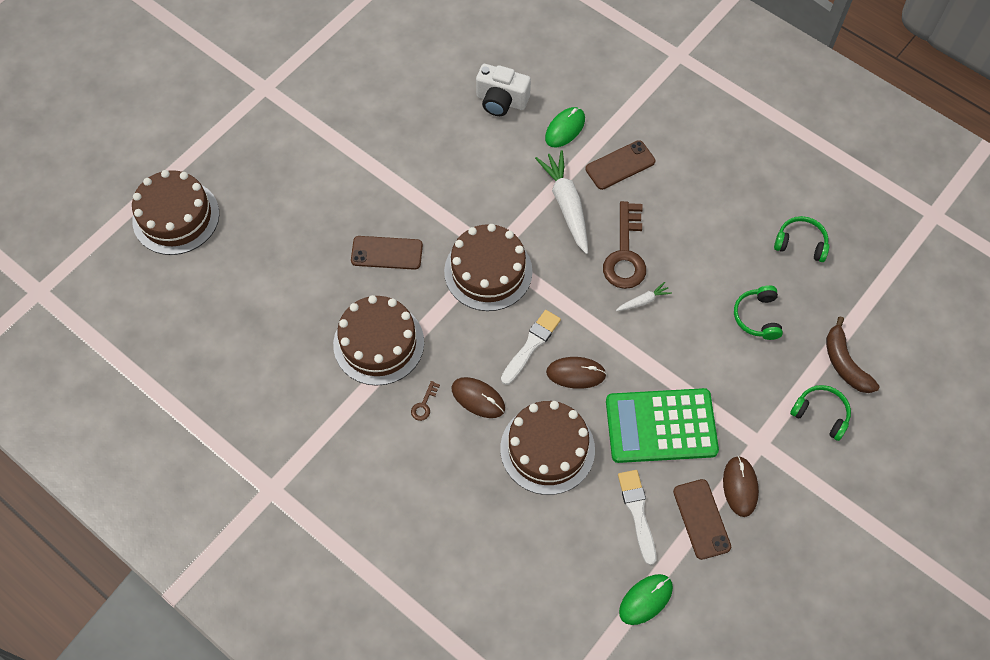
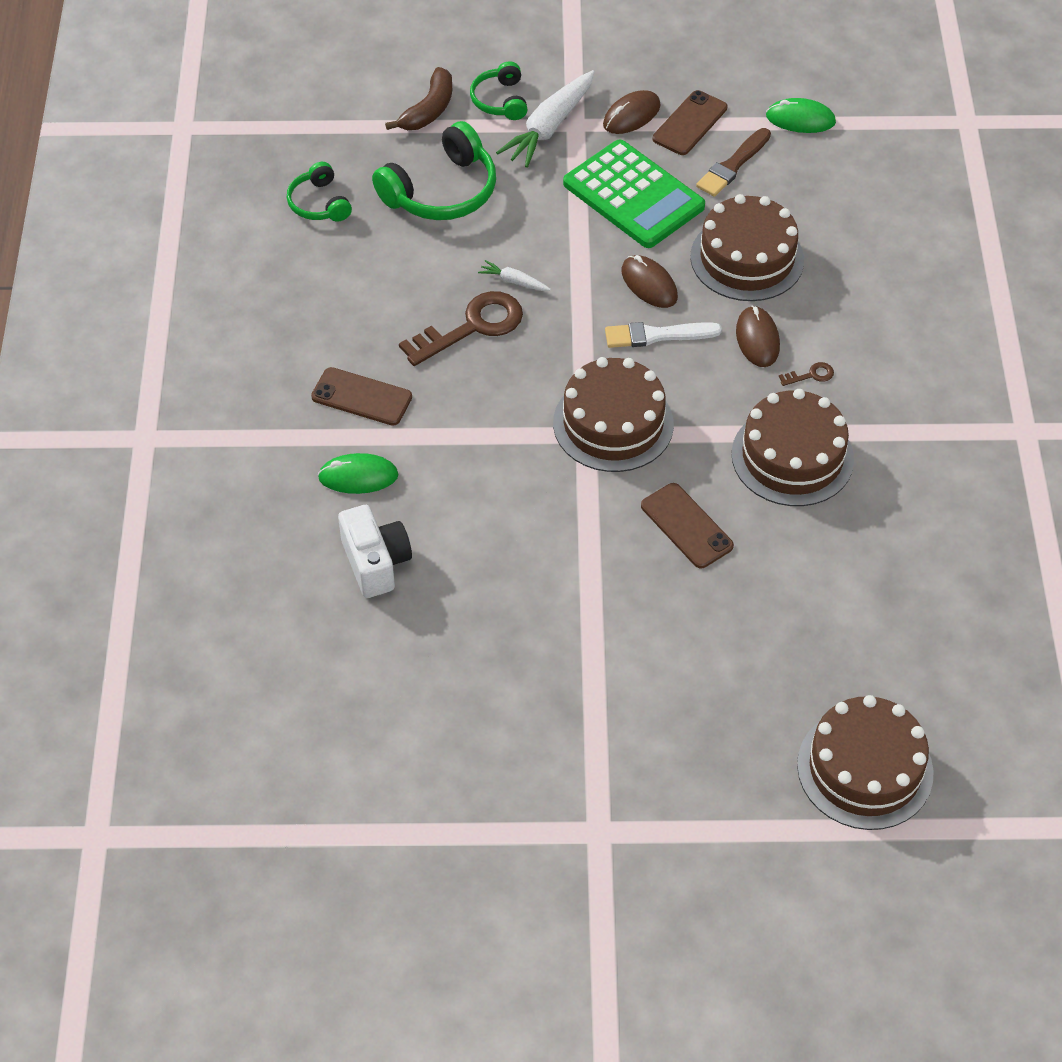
camera: 130 degrees left, 10 degrees down
(566, 205) = (462, 410): white carrot -> white carrot (549, 127)
(637, 512) = (732, 165): white brush -> brown brush
(757, 317) = (441, 191): green headphones -> green headphones, size x1.74

